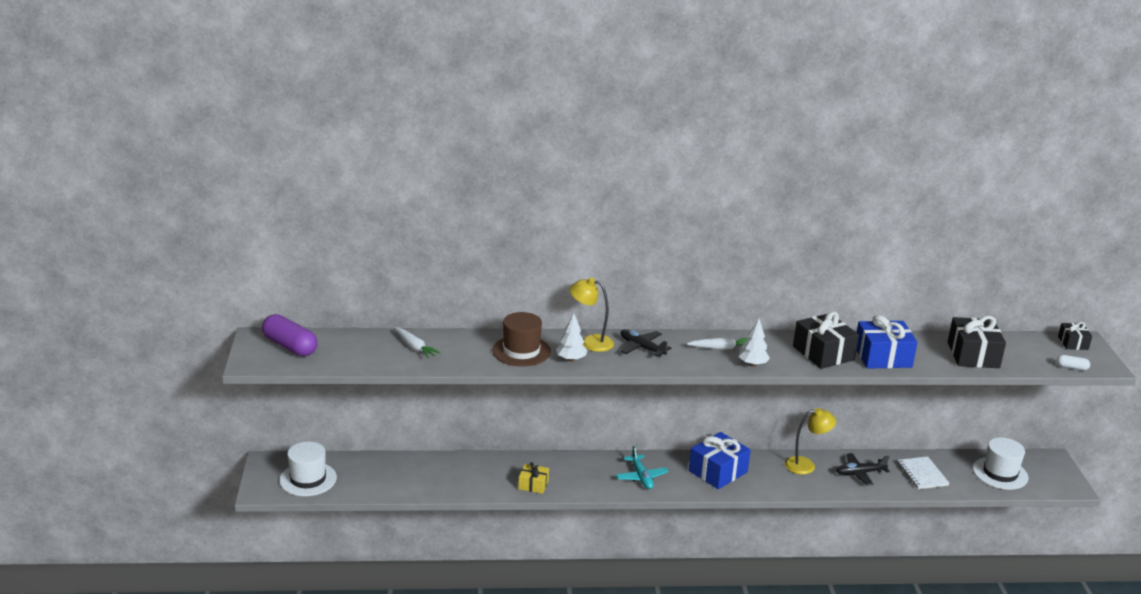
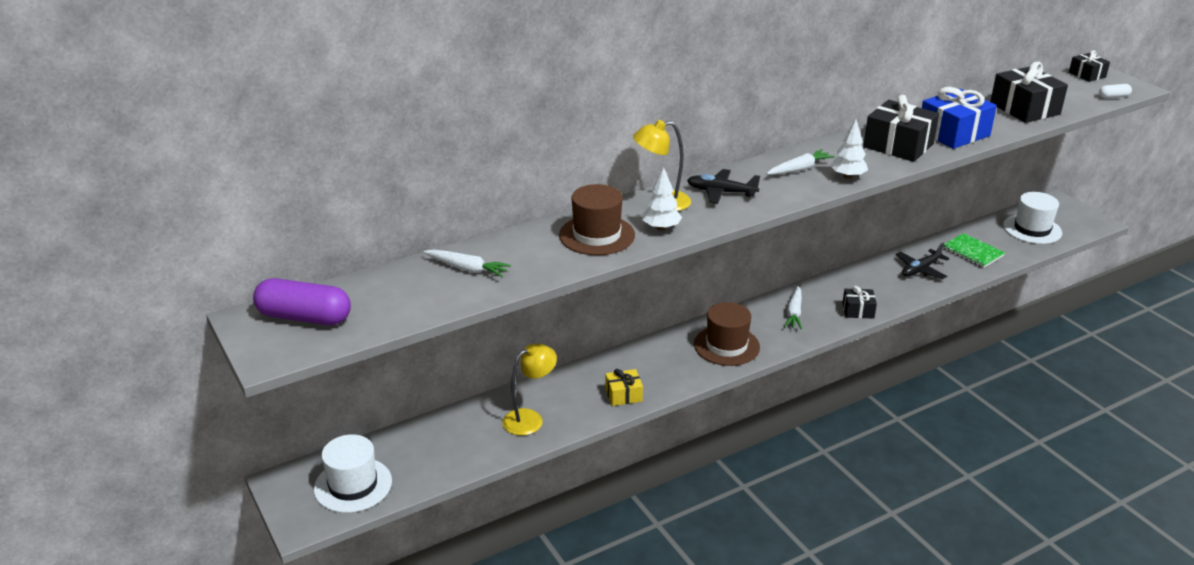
camera: 25 degrees left, 5 degrees up
(641, 477) = (726, 346): turquoise plane -> brown hat
(718, 471) = (794, 313): blue gift -> white carrot
(772, 486) = (858, 310): none -> black gift
(806, 465) = (867, 278): yellow lamp -> yellow lamp (530, 419)
(922, 474) = (972, 252): white notebook -> green notebook

